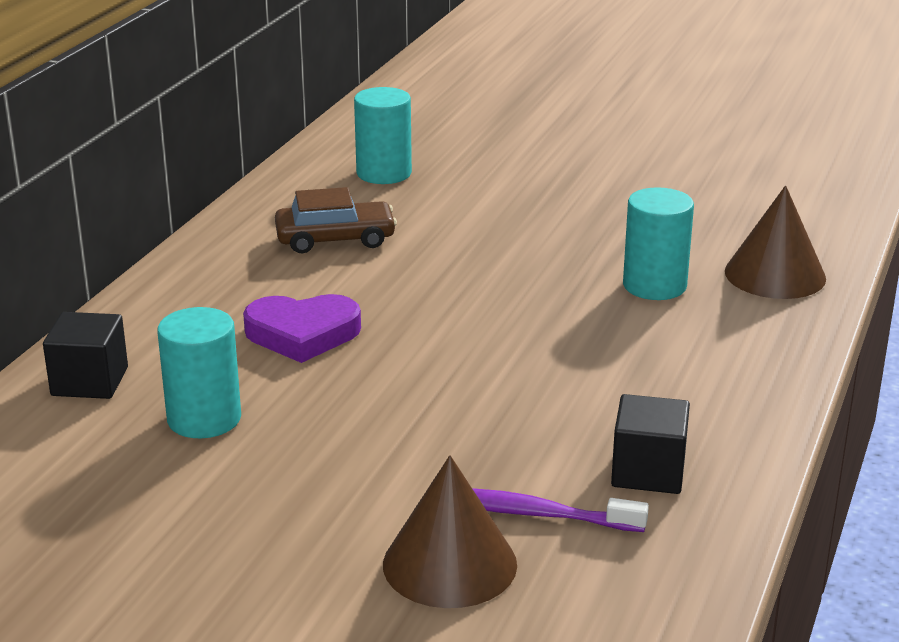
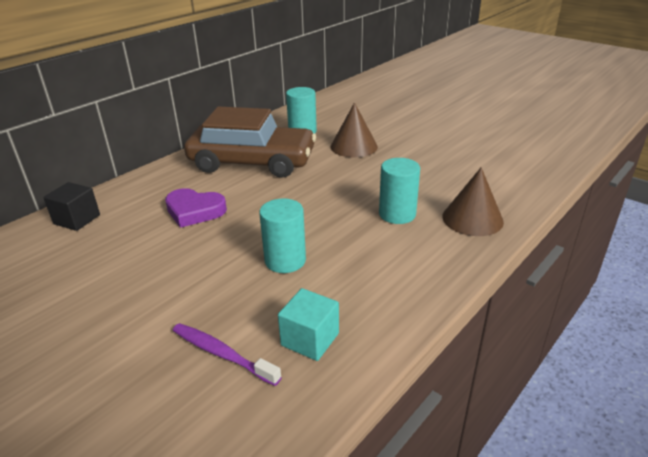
camera: 20 degrees right, 5 degrees up
(204, 419) = (107, 251): turquoise cylinder -> turquoise cylinder (285, 260)
(335, 239) = (252, 162): brown car -> brown car, size x2.02
(449, 564) = (148, 379): brown cone -> brown cone (354, 146)
(648, 472) = (310, 339): black cube -> turquoise cube

